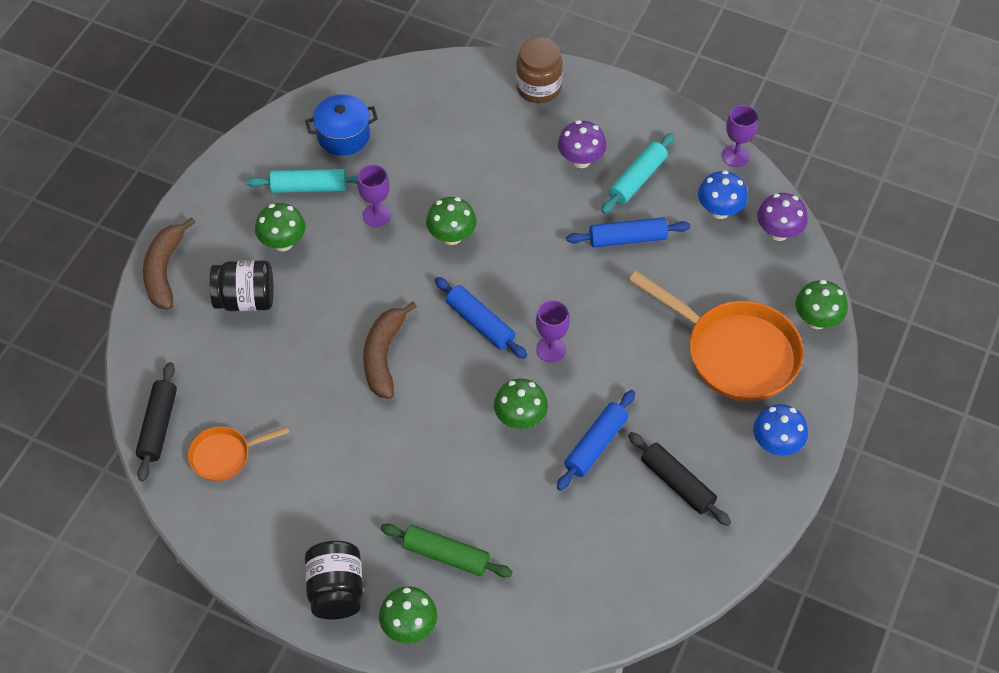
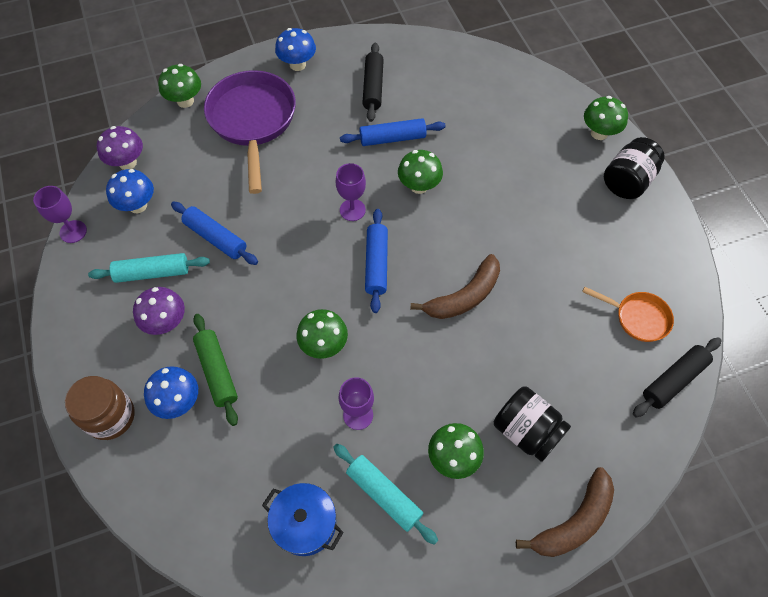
camera: 135 degrees left, 5 degrees up
(446, 555) = (543, 150): green rolling pin -> green rolling pin (217, 371)
(507, 128) = (178, 401): none -> blue mushroom
(734, 352) = (252, 121): orange pan -> purple pan

